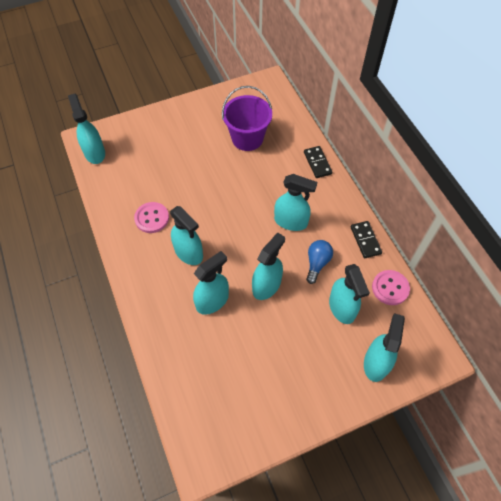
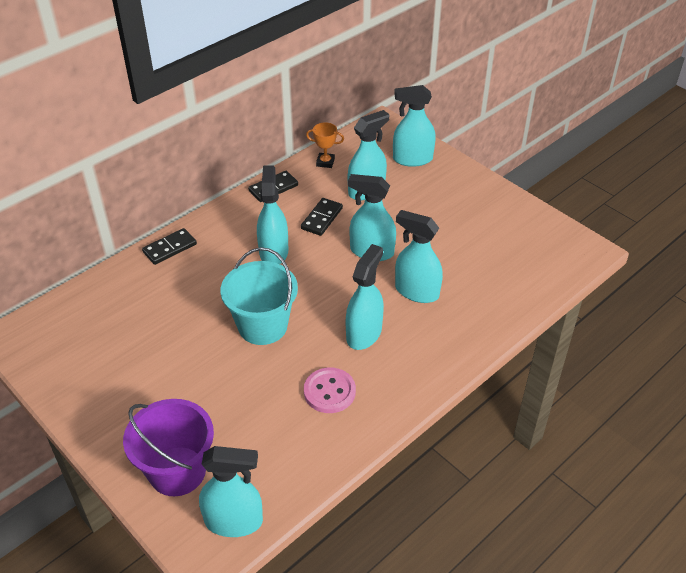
camera: 110 degrees left, 15 degrees down
(94, 153) = (234, 521): turquoise spray bottle -> turquoise spray bottle turned 135 degrees counterclockwise
(222, 197) = (263, 326): none -> turquoise bucket
(247, 138) = (144, 329): purple bucket -> purple bucket (177, 471)
(317, 263) = (322, 218): blue light bulb -> black domino
(390, 288) = (325, 162): pink button -> orange trophy

